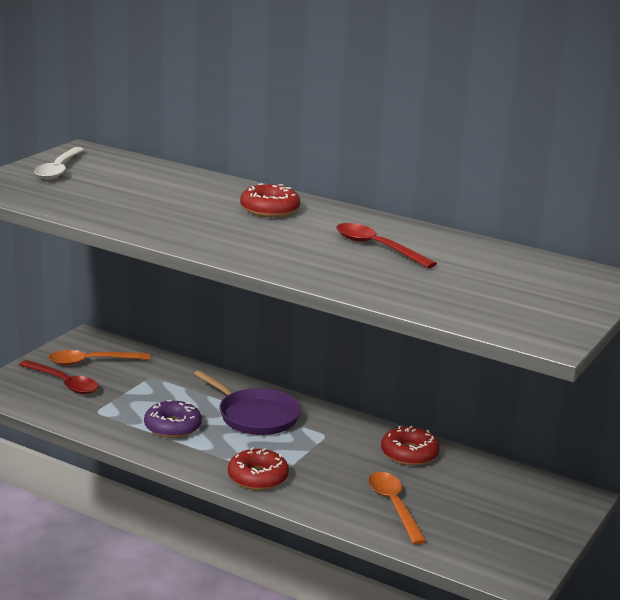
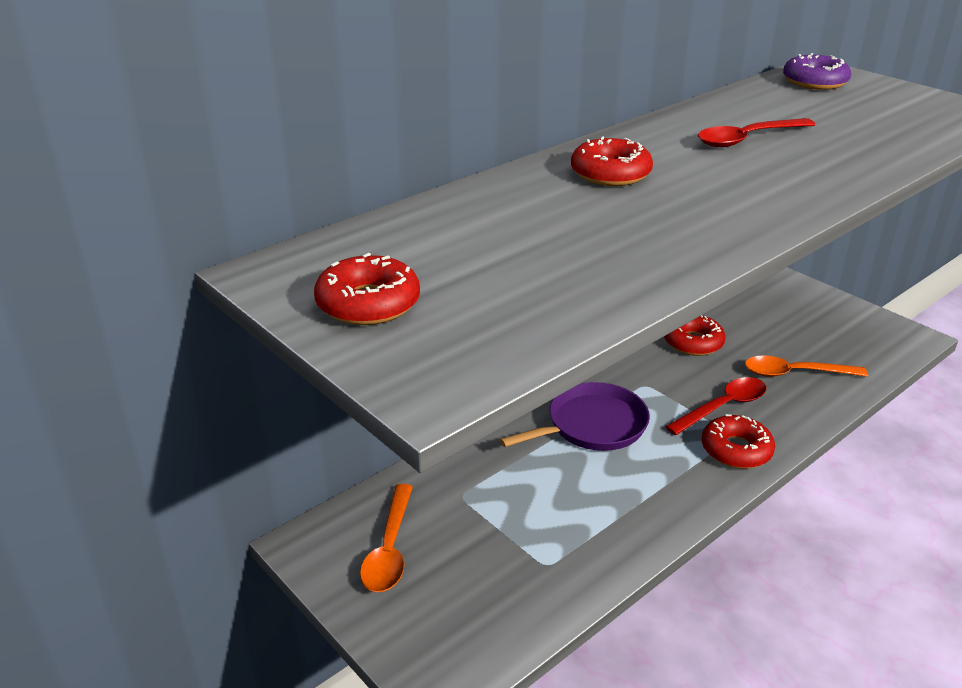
camera: 70 degrees left, 10 degrees up
(58, 169) = (368, 303): white spoon -> red donut
(64, 383) = (448, 589): red spoon -> red spoon (723, 407)
(172, 427) = (606, 497): purple donut -> purple donut (814, 82)

